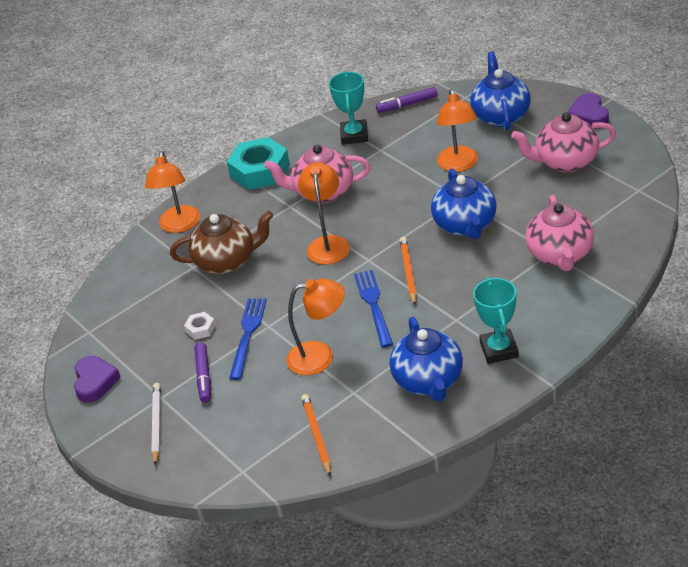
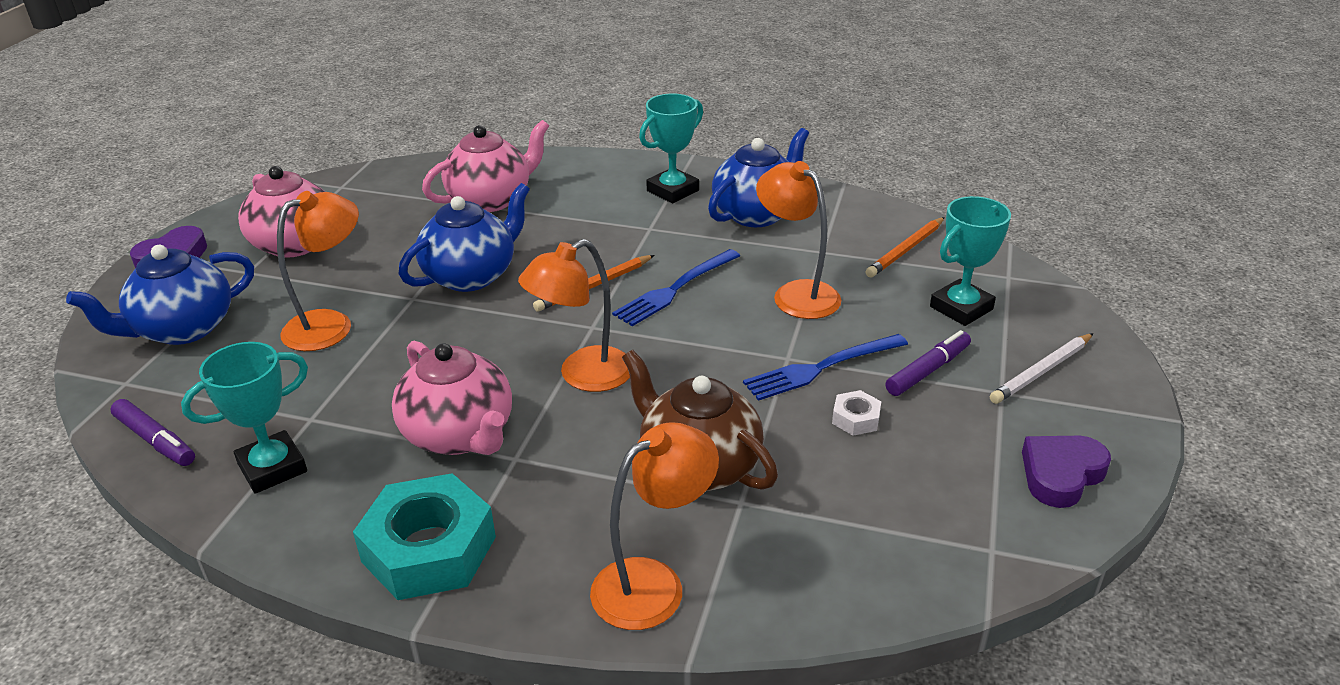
camera: 130 degrees left, 5 degrees down
(237, 425) = (961, 308): none -> turquoise trophy

